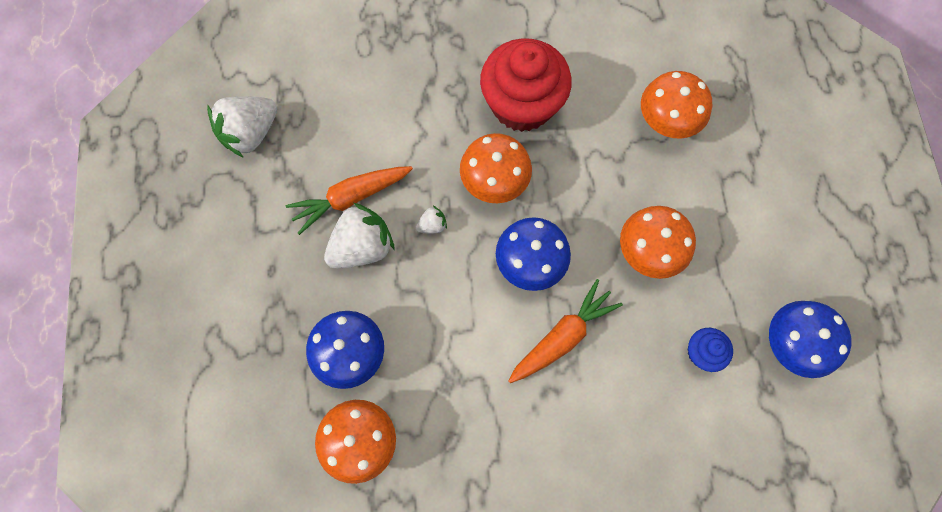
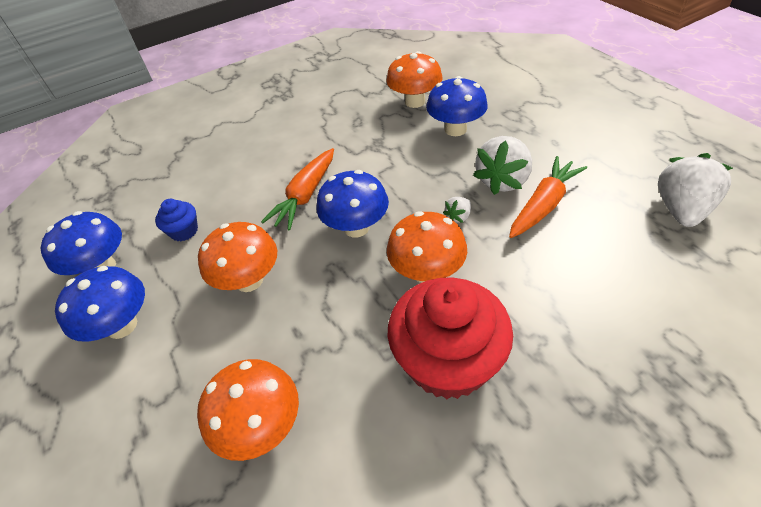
camera: 160 degrees right, 25 degrees down
(768, 259) = (122, 325): none -> blue mushroom

